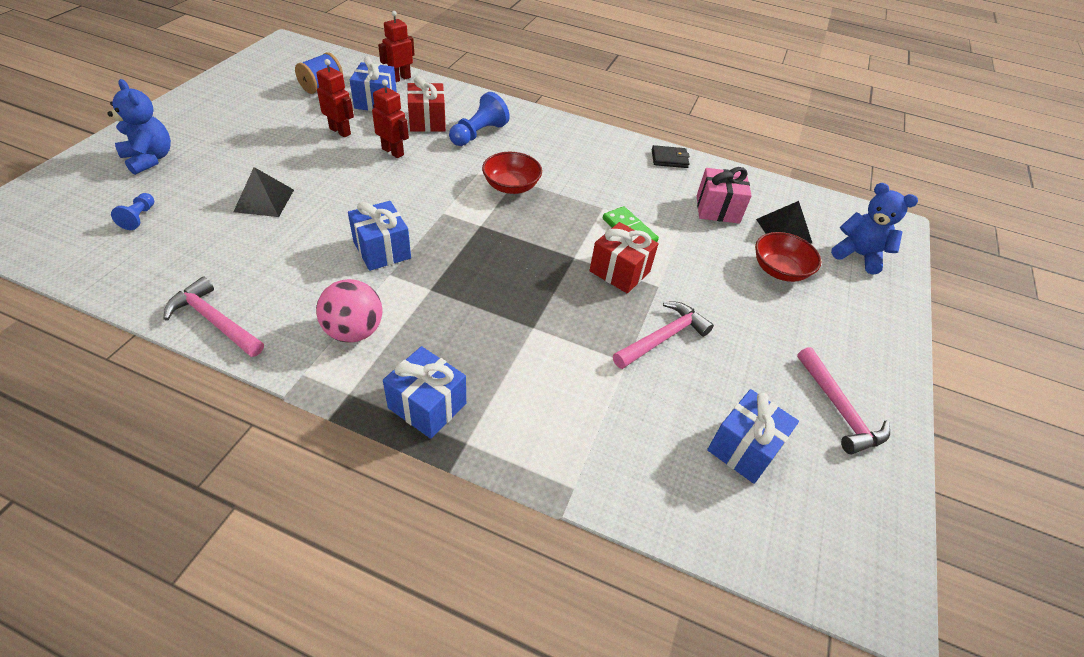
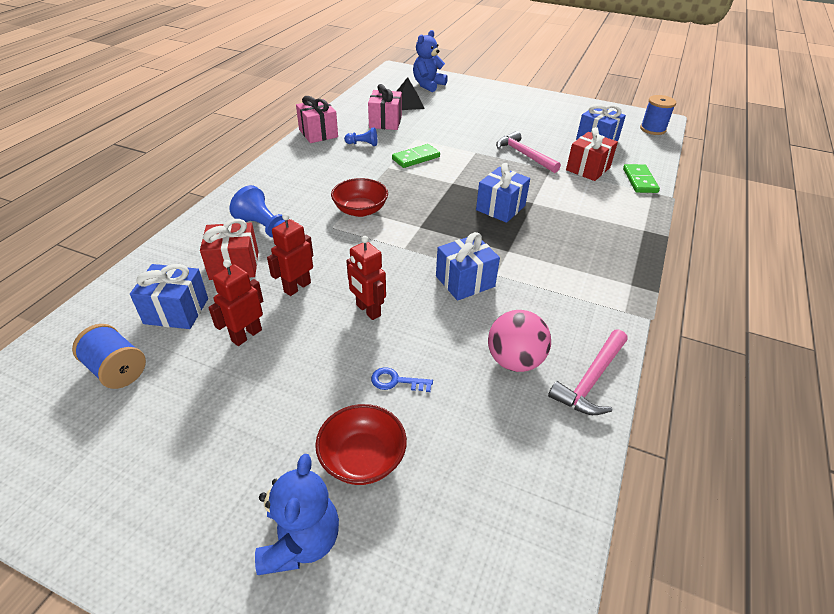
camera: 85 degrees left, 5 degrees down
(139, 217) = (445, 504): blue pawn -> blue pawn (363, 144)
(150, 159) = (301, 541): blue teddy bear -> blue teddy bear turned 135 degrees clockwise
(264, 200) = (396, 381): black pyramid -> blue key
(354, 331) = (569, 288): pink ball -> pink ball (514, 361)
(400, 78) = (118, 294): red robot -> red robot (368, 310)
(427, 405) = (623, 247): blue gift -> blue gift (500, 208)
(609, 478) = (639, 180): none -> green domino
(619, 271) = (464, 165): red gift -> red gift (588, 169)
(669, 159) = (318, 133): black wallet -> pink gift
(779, 270) = (448, 110): red bowl -> red bowl (362, 458)
(826, 566) = (652, 129): none -> blue spool
(839, 409) = (557, 111): pink hammer -> none

